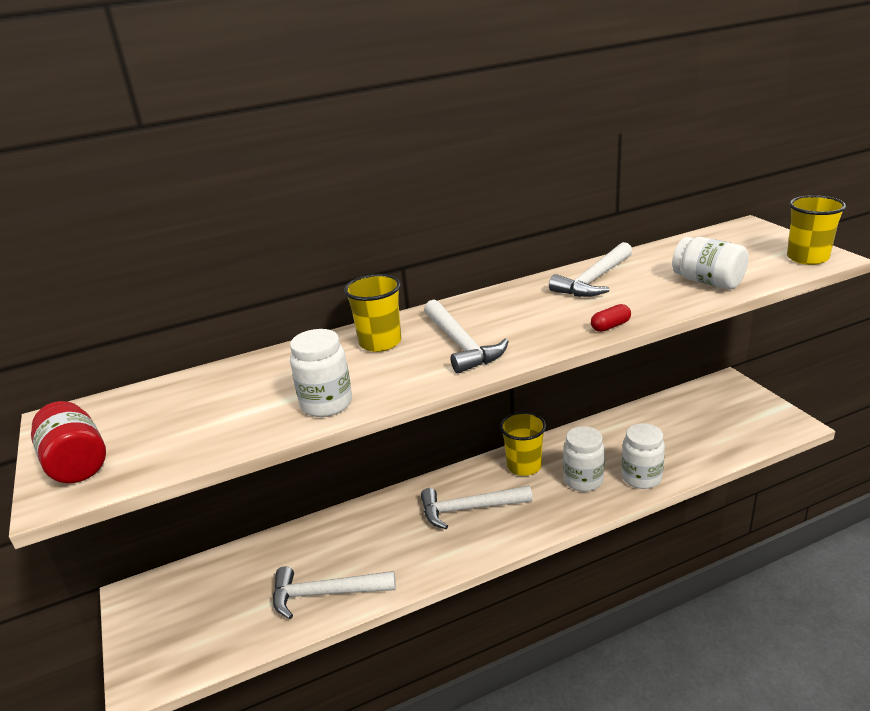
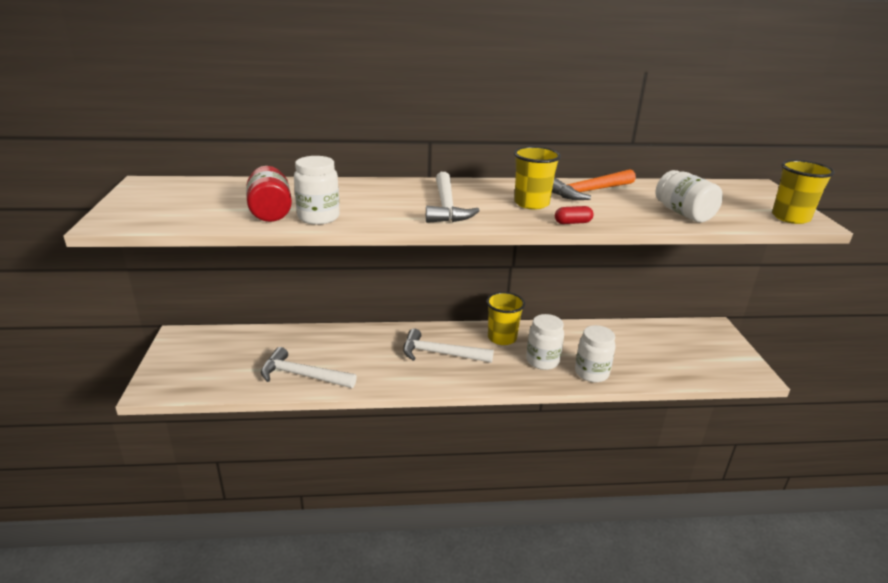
camera: 15 degrees right, 0 degrees up
(76, 463) = (134, 209): red jar -> red jar (270, 212)
(380, 342) = (389, 192): yellow cup -> yellow cup (531, 203)
(594, 280) = (589, 191): white hammer -> orange hammer

